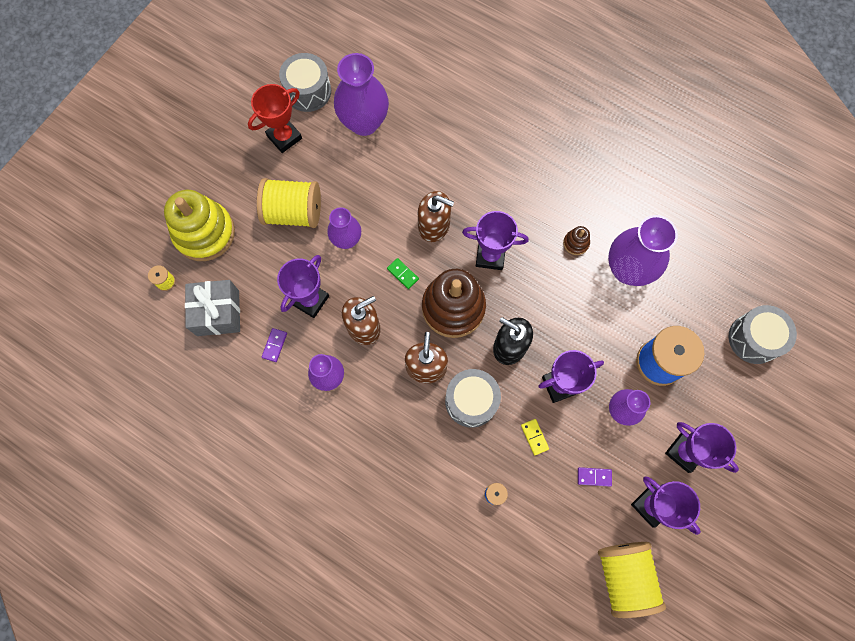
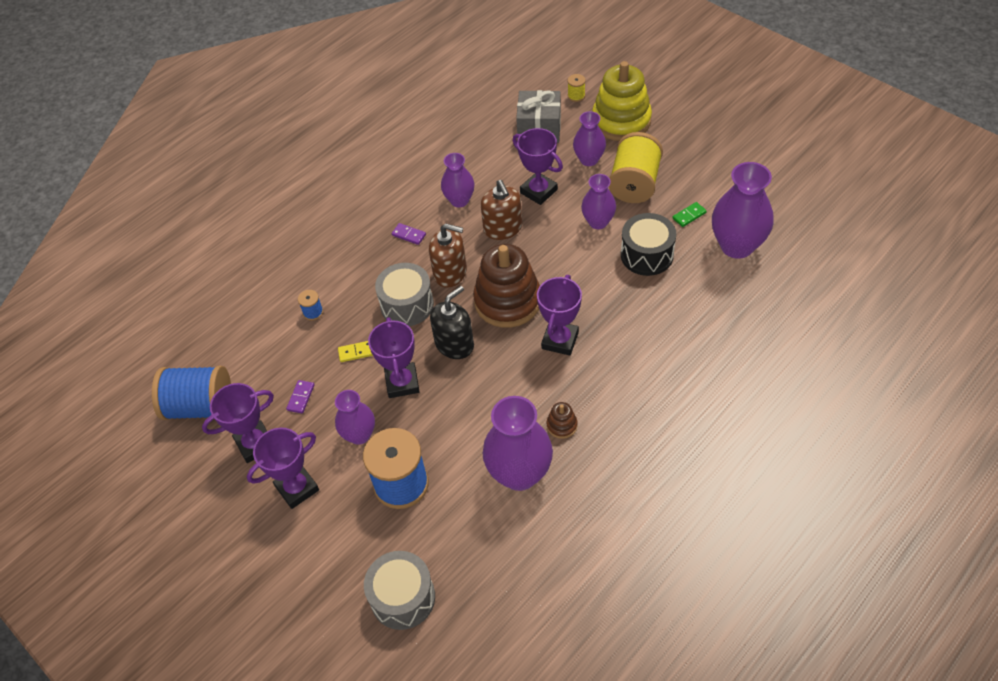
camera: 105 degrees right, 20 degrees down
(262, 258) = (589, 159): none -> purple vase
(274, 345) = (499, 164): purple domino -> purple domino (409, 235)
(284, 137) = (722, 180): red trophy -> none
(308, 91) = (779, 202): grey drum -> none
(383, 194) = (647, 255): none -> black drum
(402, 274) = (552, 263): green domino -> green domino (689, 215)
(434, 225) = (603, 295): brown soap dispenser -> none
(624, 576) = (200, 406): yellow spool -> blue spool

